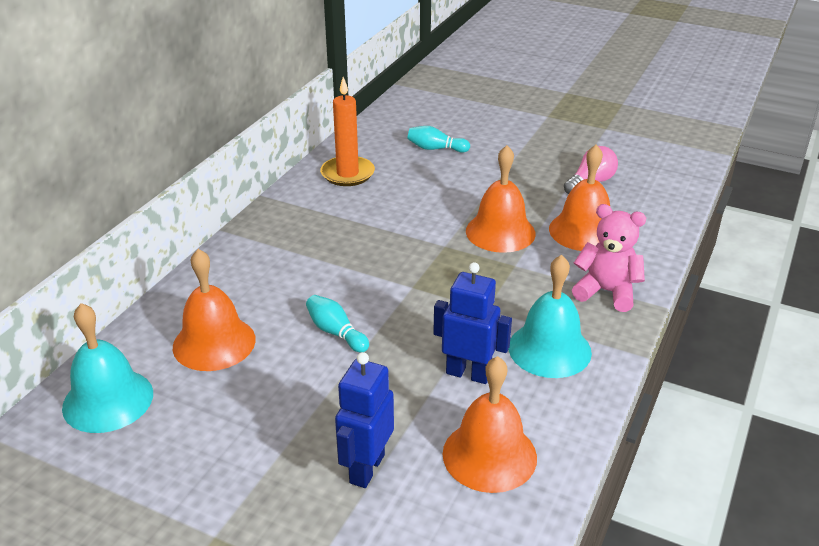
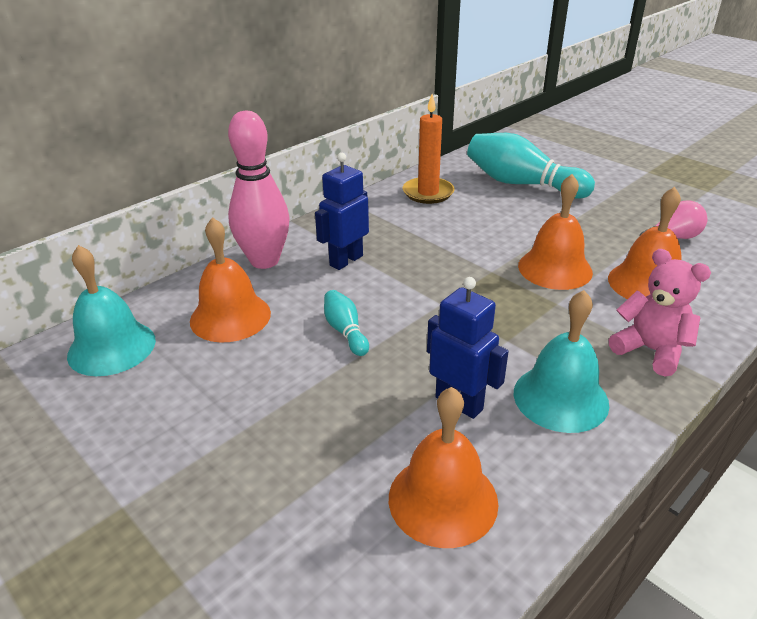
camera: 20 degrees right, 0 degrees up
(216, 278) = (264, 261): none -> pink bowling pin
(366, 468) = (305, 477): blue robot -> blue robot (346, 260)
(435, 149) = (522, 184): turquoise bowling pin -> turquoise bowling pin, size x2.08

